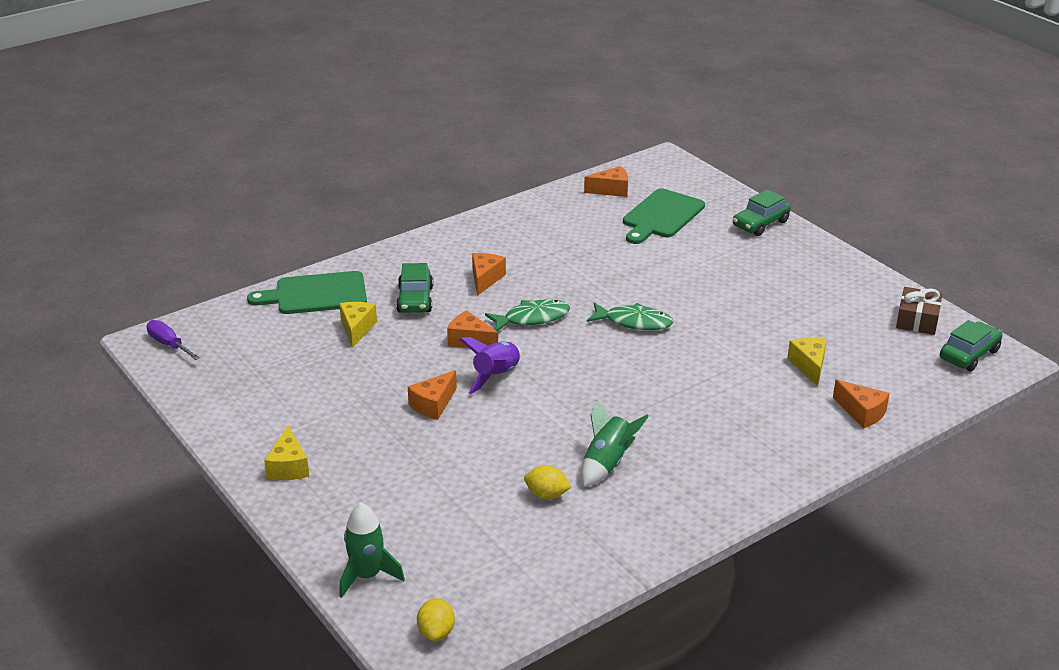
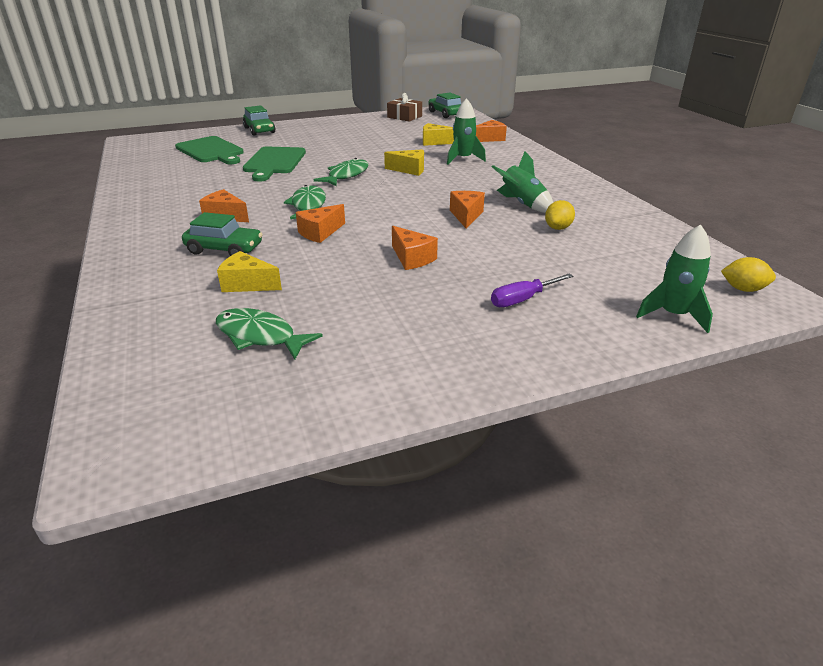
camera: 75 degrees left, 0 degrees up
(169, 344) = (144, 435): purple screwdriver -> purple screwdriver (522, 299)
(281, 356) = (260, 336): none -> green fish
(288, 467) = (487, 347): yellow cheese -> yellow cheese (409, 170)
(316, 294) = (149, 302): green cutting board -> green cutting board (274, 162)
(496, 376) = (384, 228): purple rocket -> none
(611, 190) = (149, 159): orange cheese -> orange cheese (466, 216)
(749, 399) = (463, 159): none -> green rocket

